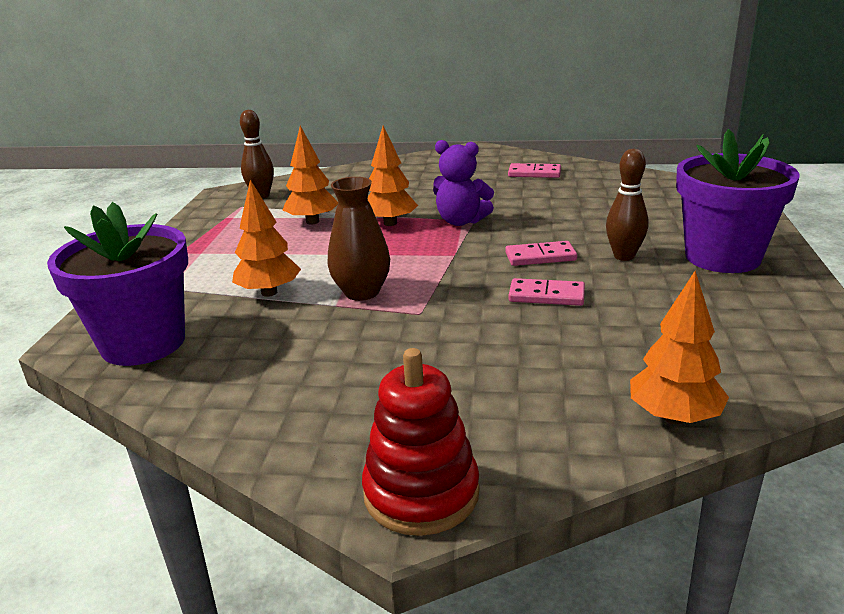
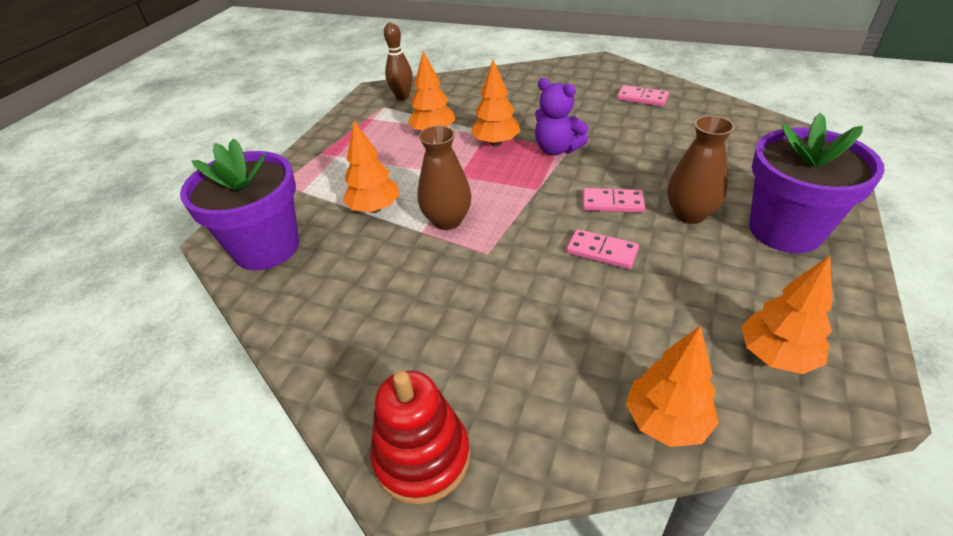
camera: 15 degrees right, 15 degrees up
(624, 256) = (689, 214): brown bowling pin -> brown vase
(757, 350) = (776, 355): none -> orange tree

